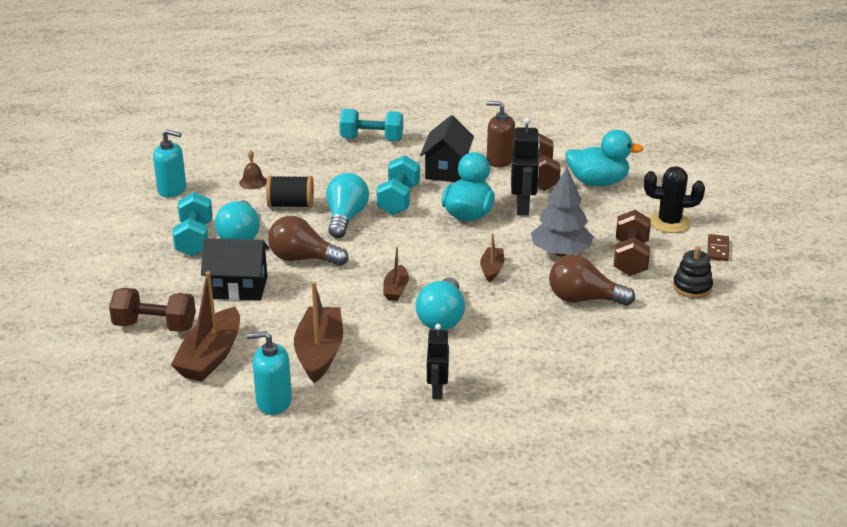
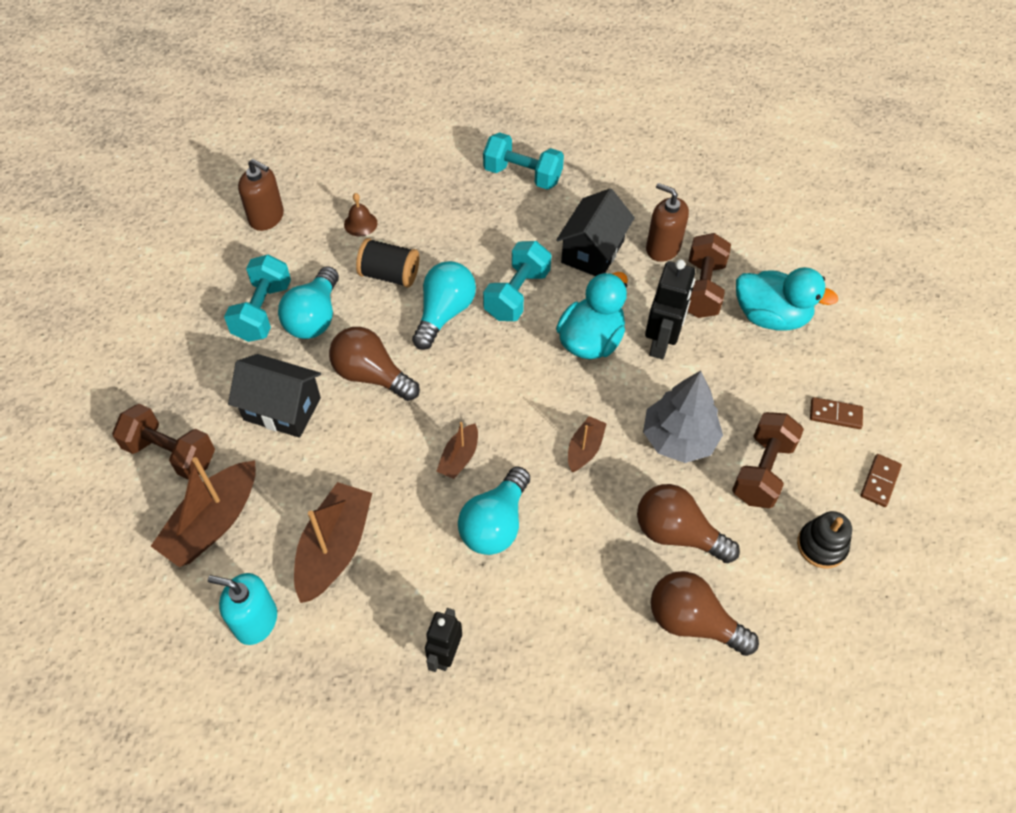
camera: 15 degrees right, 25 degrees up
(172, 190) = (266, 217): turquoise soap dispenser -> brown soap dispenser
(617, 340) = (692, 622): none -> brown light bulb
(669, 222) = (835, 415): black cactus -> brown domino

